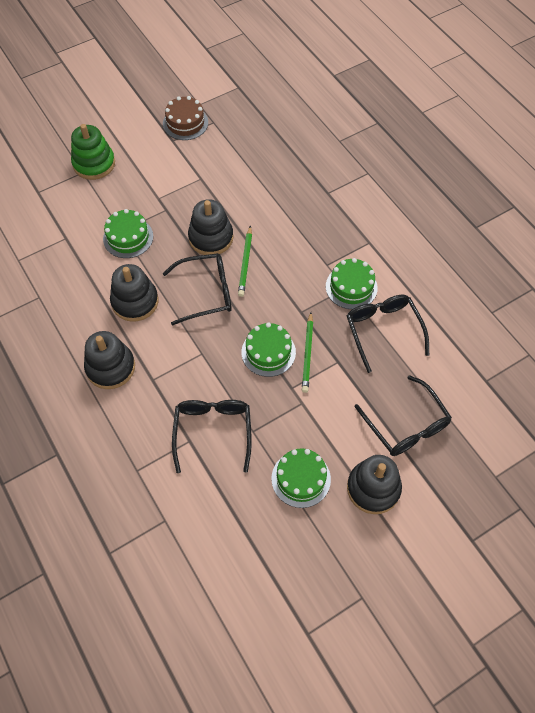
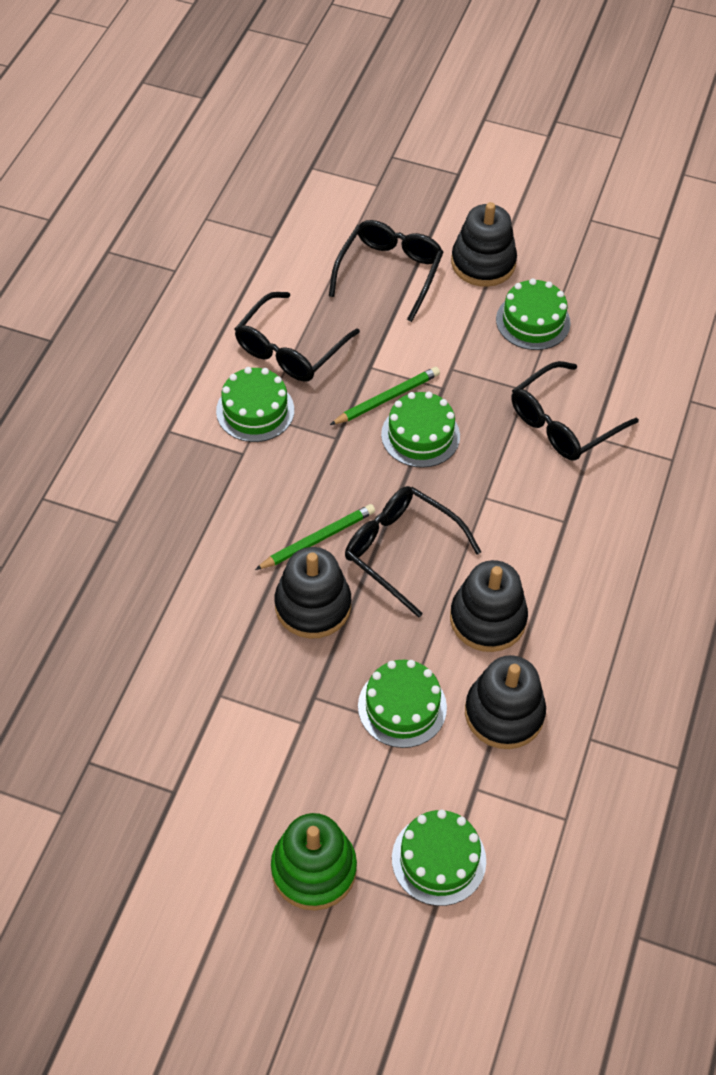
camera: 130 degrees left, 5 degrees down
(53, 205) = (438, 859): none -> green cake
(110, 367) = (594, 575): black stacking toy -> black stacking toy (504, 713)
(185, 123) = (121, 801): brown cake -> none

